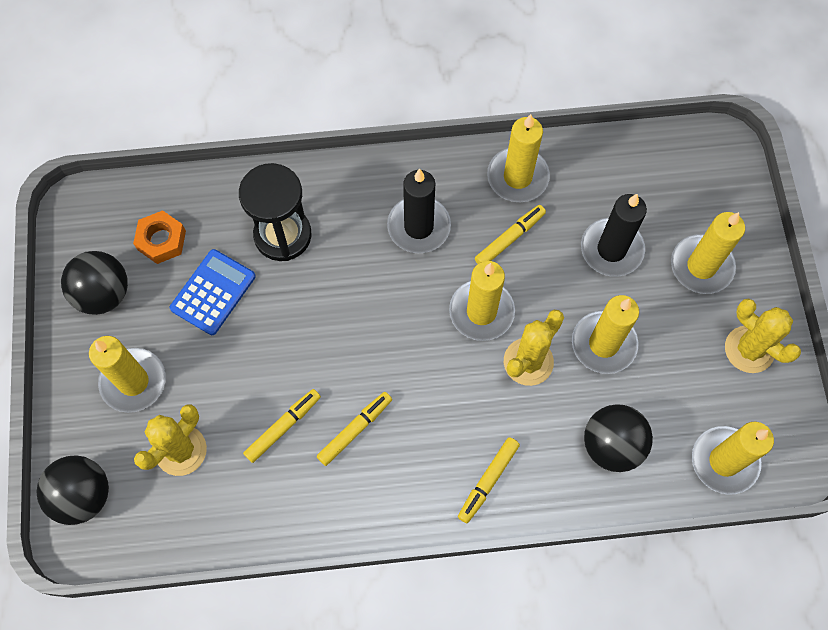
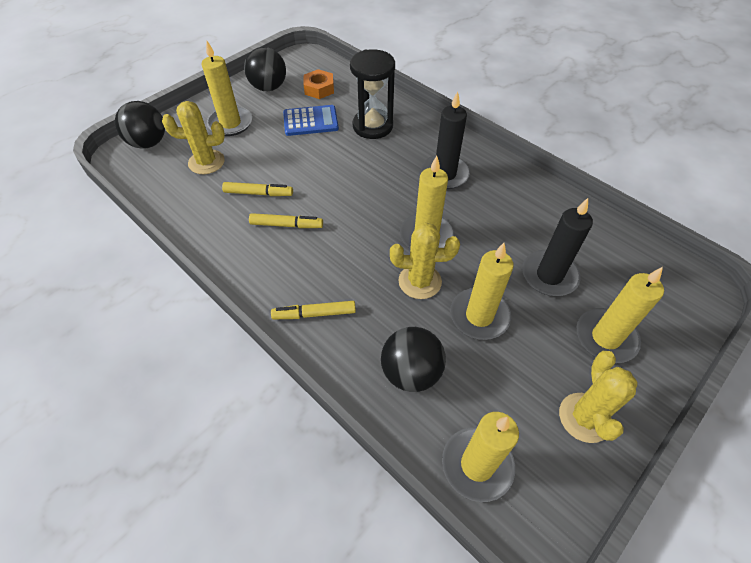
camera: 50 degrees right, 15 degrees down
(509, 239) = (489, 218): yellow marker -> none
(517, 177) = (532, 197): yellow candle -> none

